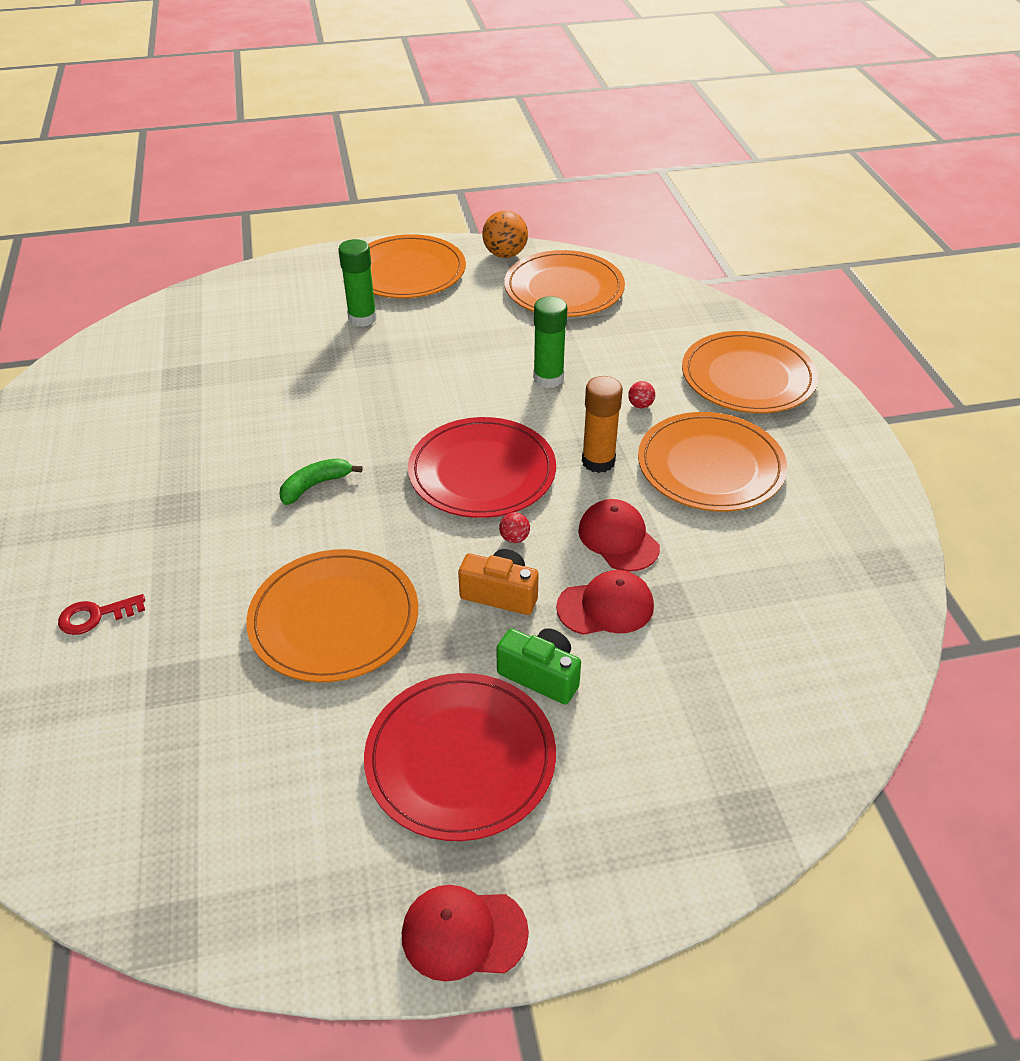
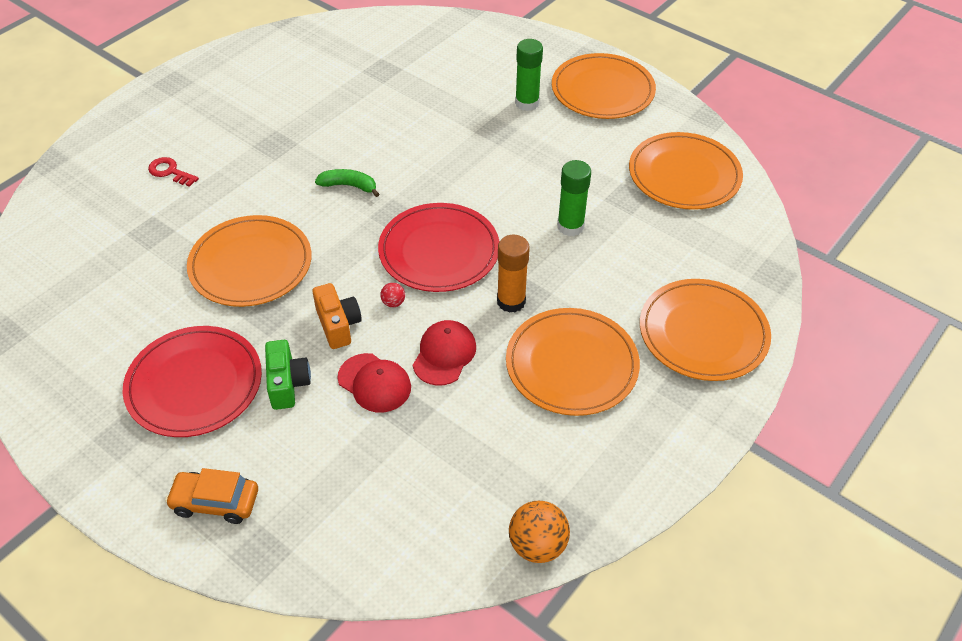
camera: 50 degrees right, 5 degrees up
(463, 933) = (79, 456): red cap -> none
(505, 254) = (686, 122): orange ball -> orange ball (537, 545)
(640, 405) = (597, 290): red ball -> none
(650, 823) = (215, 502): none -> orange car

